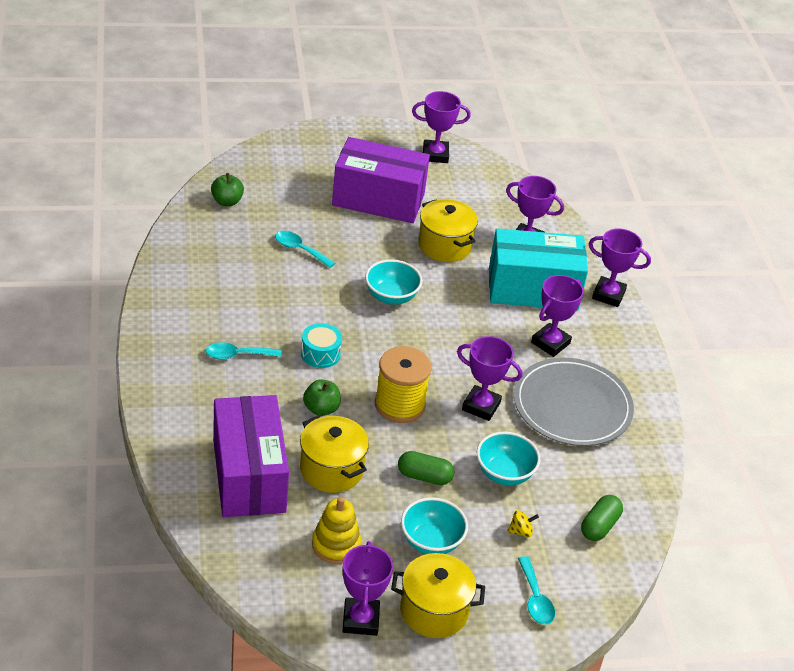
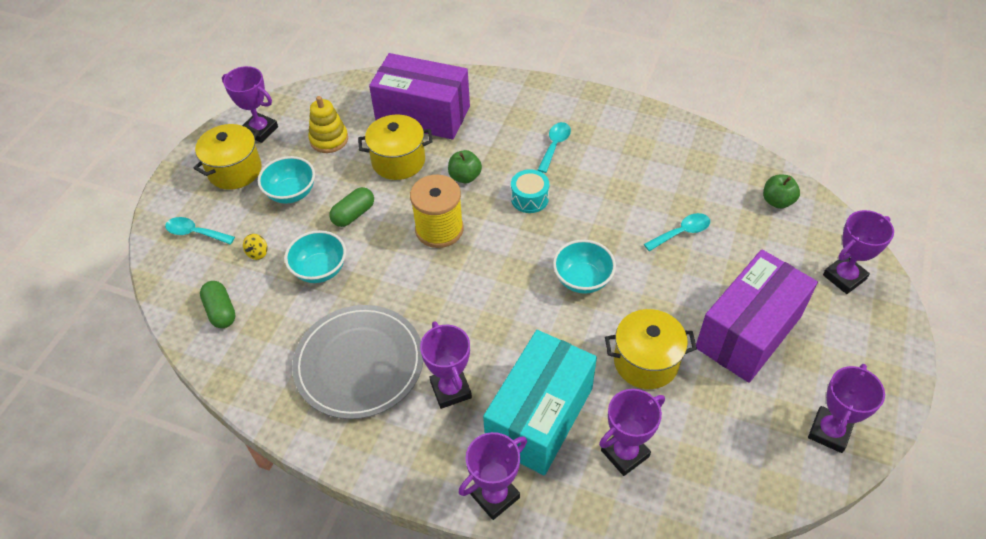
camera: 125 degrees right, 10 degrees up
(481, 406) = (403, 288): purple trophy -> purple trophy (844, 277)

